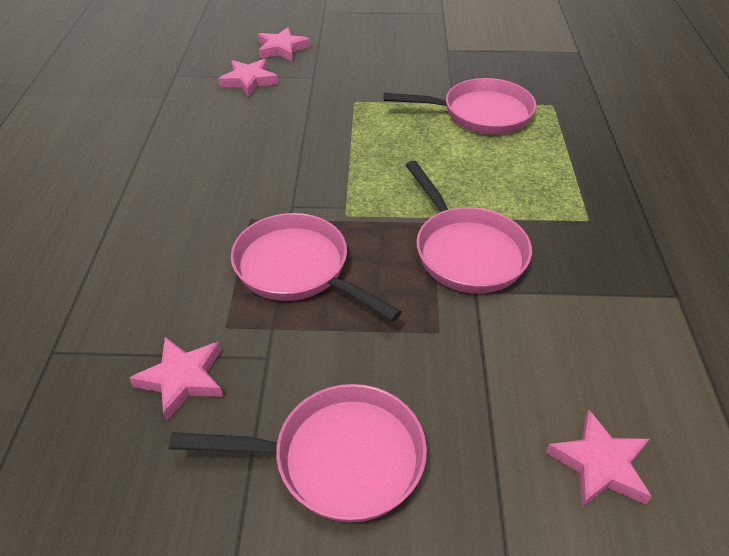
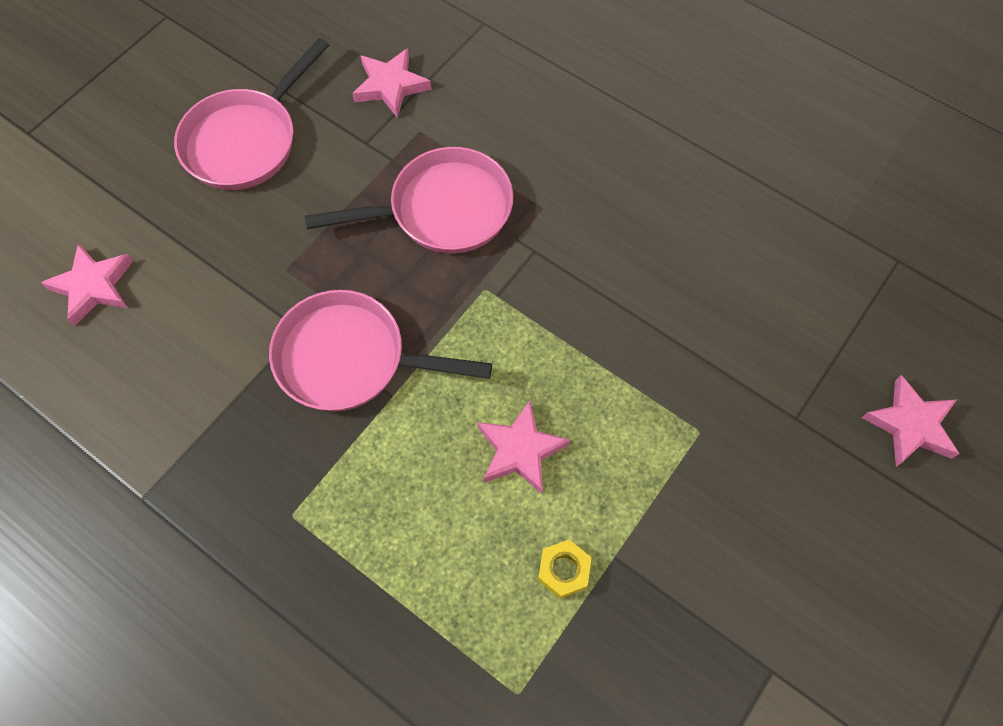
camera: 125 degrees right, 20 degrees up
(249, 81) = (833, 337): pink star -> pink star (520, 450)
(481, 114) = (563, 570): pink pan -> yellow nut

